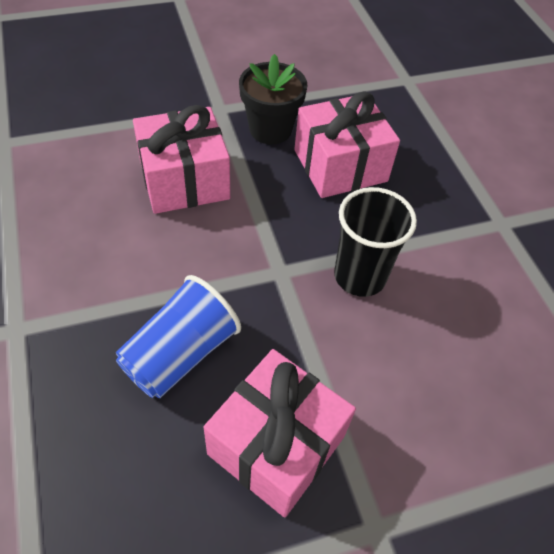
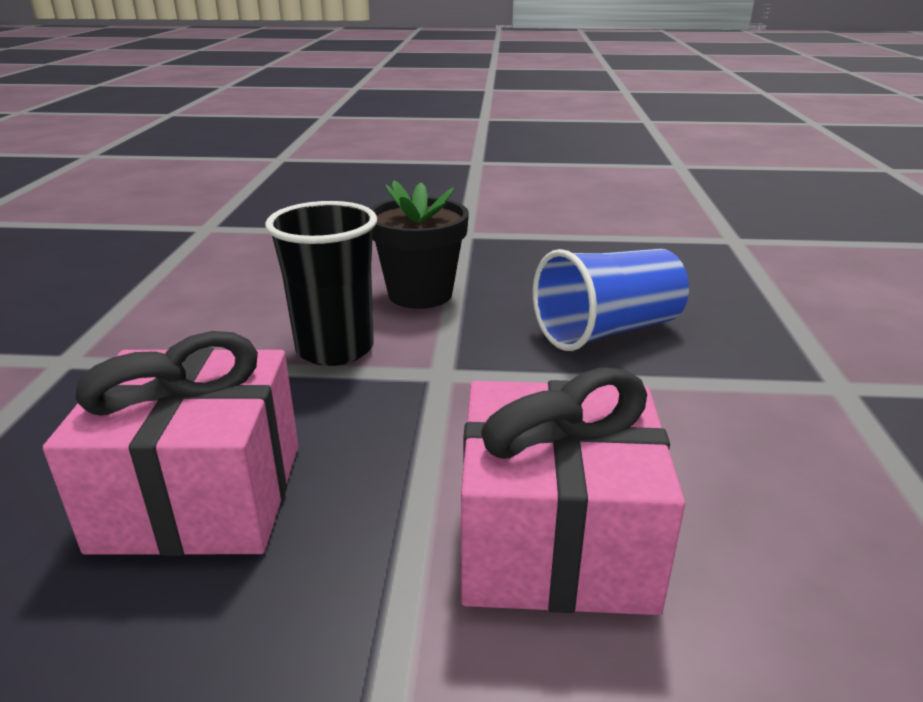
camera: 155 degrees left, 25 degrees down
(270, 129) = (275, 630): black flower pot -> black flower pot (420, 294)
(276, 445) = (523, 270): pink gift -> none

